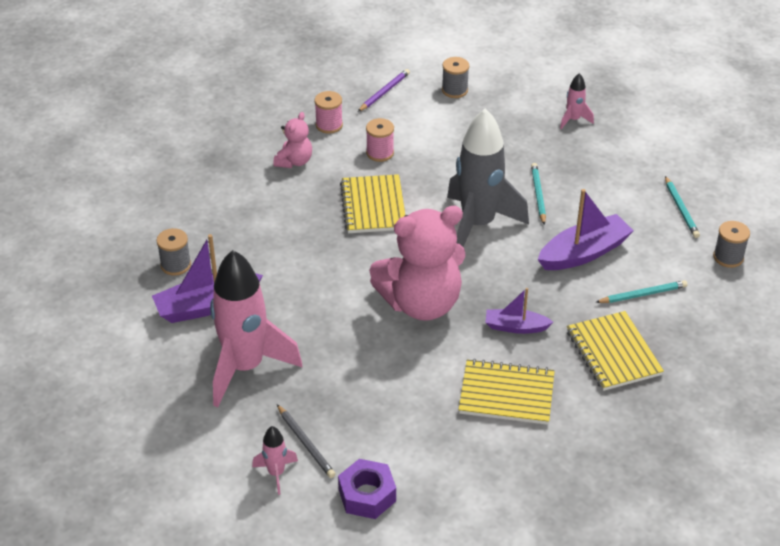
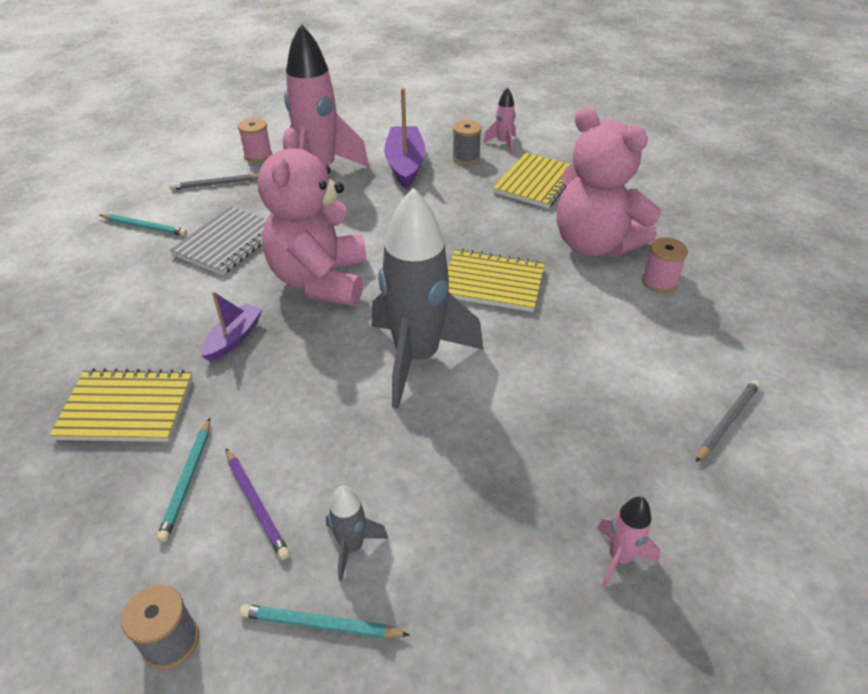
camera: 110 degrees right, 0 degrees up
(276, 473) = (202, 167): pink rocket -> pink rocket (503, 143)
(294, 161) = (594, 244): pink teddy bear -> pink teddy bear, size x2.13
(367, 495) = (138, 201): purple nut -> none
(380, 153) = (591, 310): pink spool -> pink spool (258, 155)
(384, 92) = (728, 345): purple pencil -> purple pencil (256, 504)
(401, 386) = (228, 243): none -> grey notebook
(454, 90) = (727, 421): grey spool -> grey pencil
(506, 394) = (155, 304): yellow notebook -> yellow notebook (536, 183)
(538, 195) = (445, 438): turquoise pencil -> turquoise pencil (144, 227)
(584, 253) = (305, 445): purple boat -> none
(634, 211) = (352, 547): none -> grey rocket

